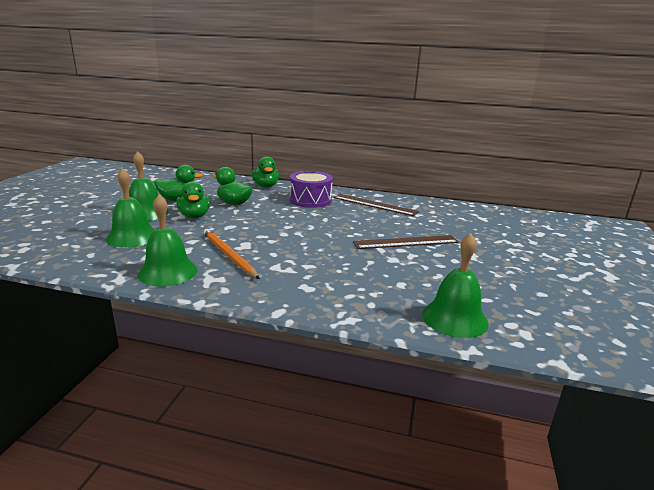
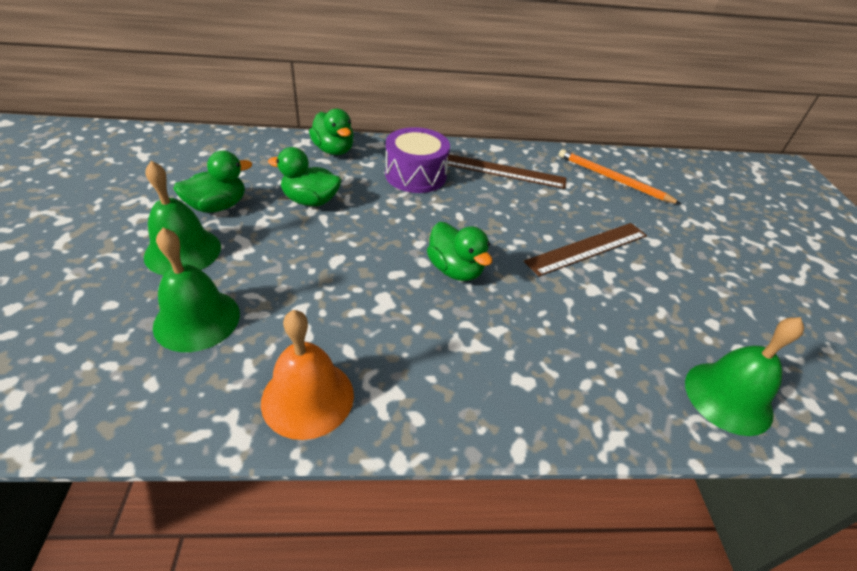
camera: 20 degrees left, 20 degrees up
(168, 272) = (307, 398): green bell -> orange bell
(194, 216) = (268, 244): green duck -> green duck (455, 269)
(228, 255) = (375, 332): orange pencil -> orange pencil (612, 179)

